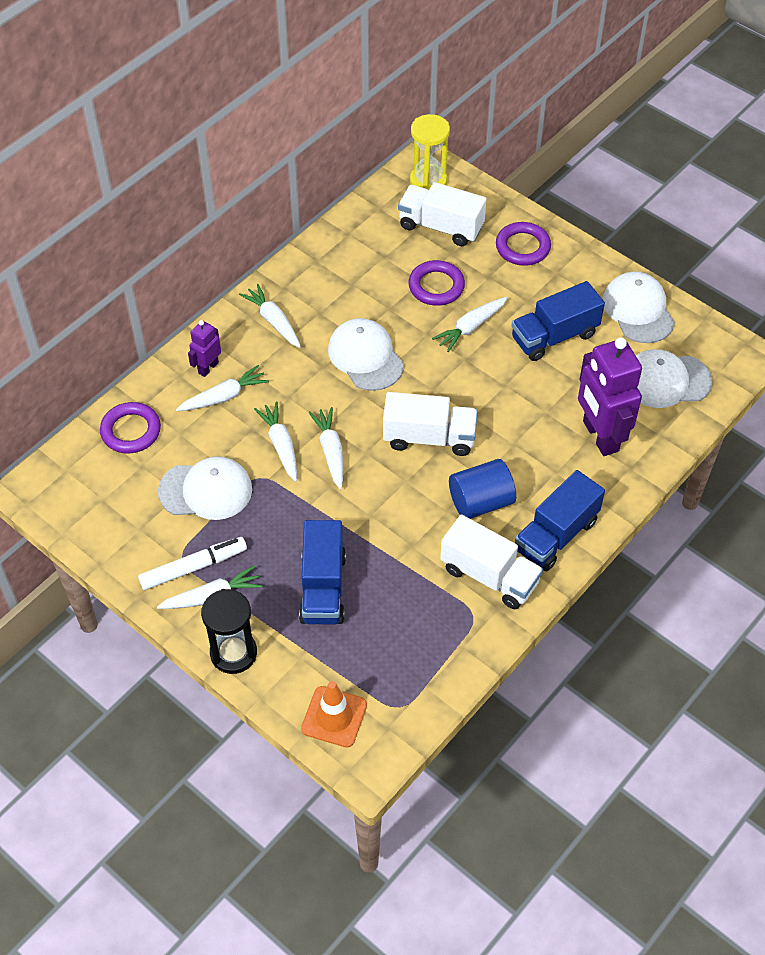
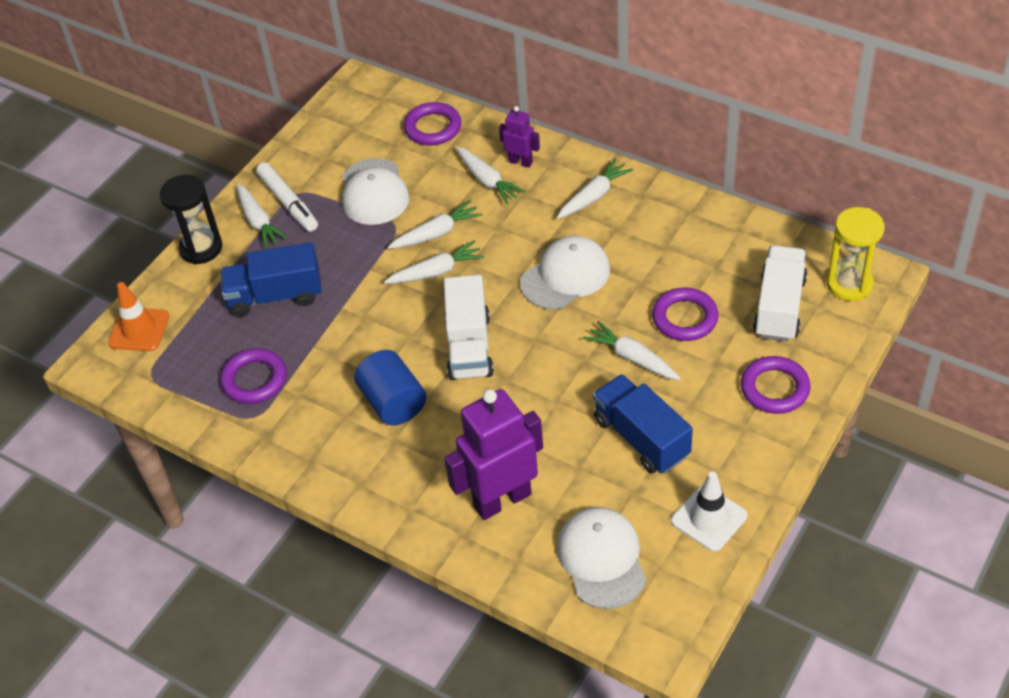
camera: 85 degrees right, 5 degrees down
(427, 612) = (254, 380): none -> purple ring
(489, 576) = (302, 423): white truck -> none
(556, 535) = (359, 474): blue truck -> none
(638, 310) = (709, 518): white cap -> white traffic cone

